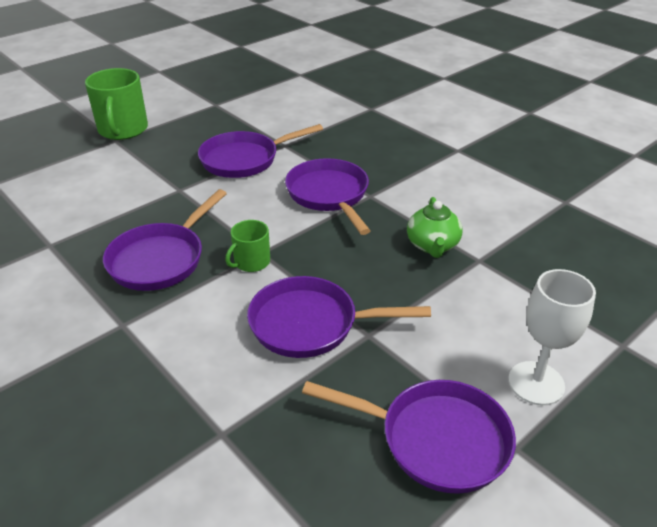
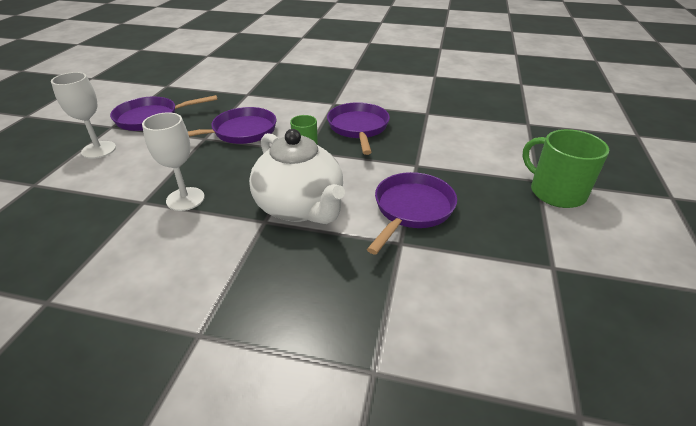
camera: 145 degrees right, 0 degrees up
(329, 195) = (300, 207): purple pan -> white teapot
(432, 245) = (185, 199): green teapot -> white goblet

